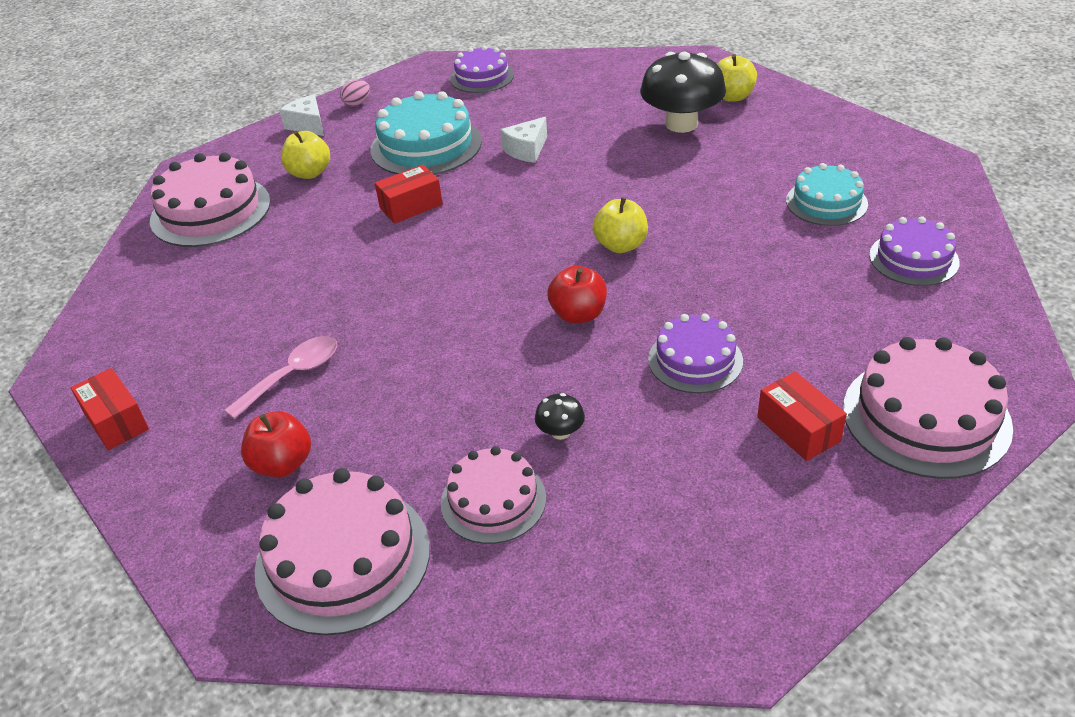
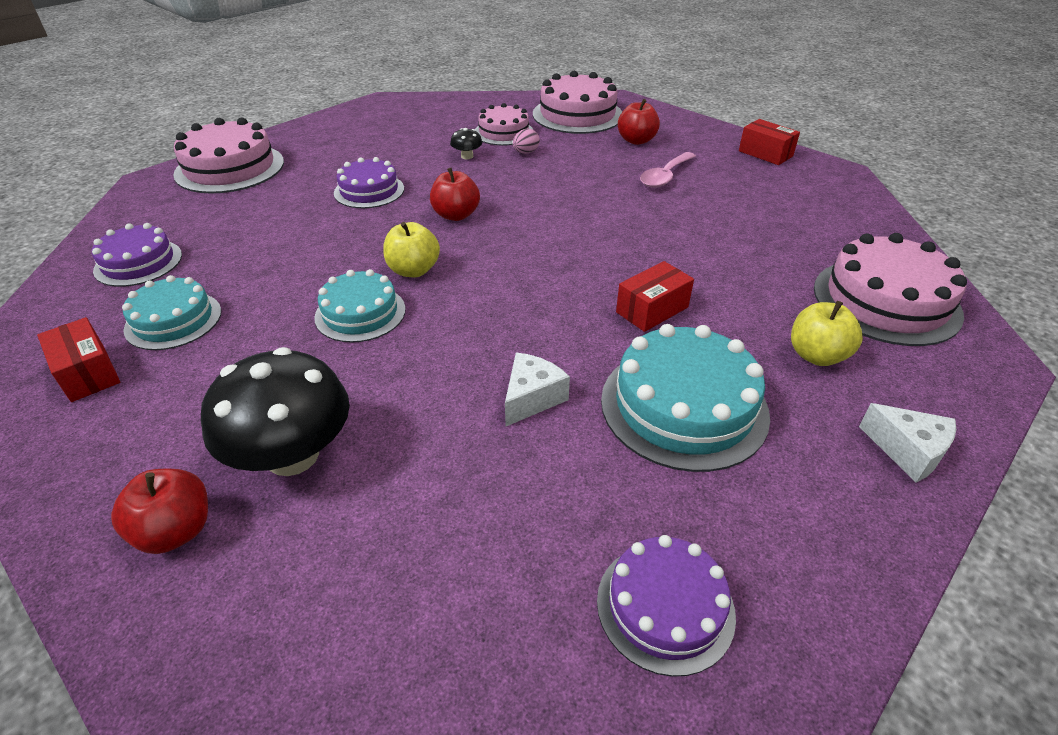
camera: 170 degrees right, 0 degrees up
(357, 103) = (869, 512): pink egg -> pink egg (526, 152)
(662, 206) = (360, 313): none -> turquoise cake
(732, 96) = (176, 531): yellow apple -> red apple
(798, 429) = (315, 161): red box -> red box (88, 373)

